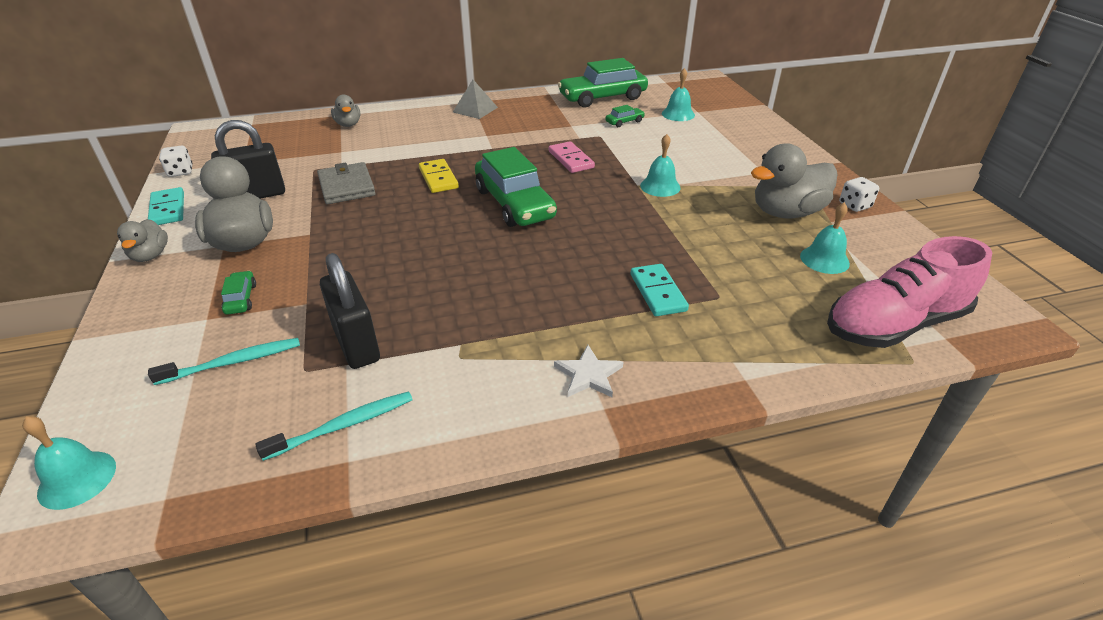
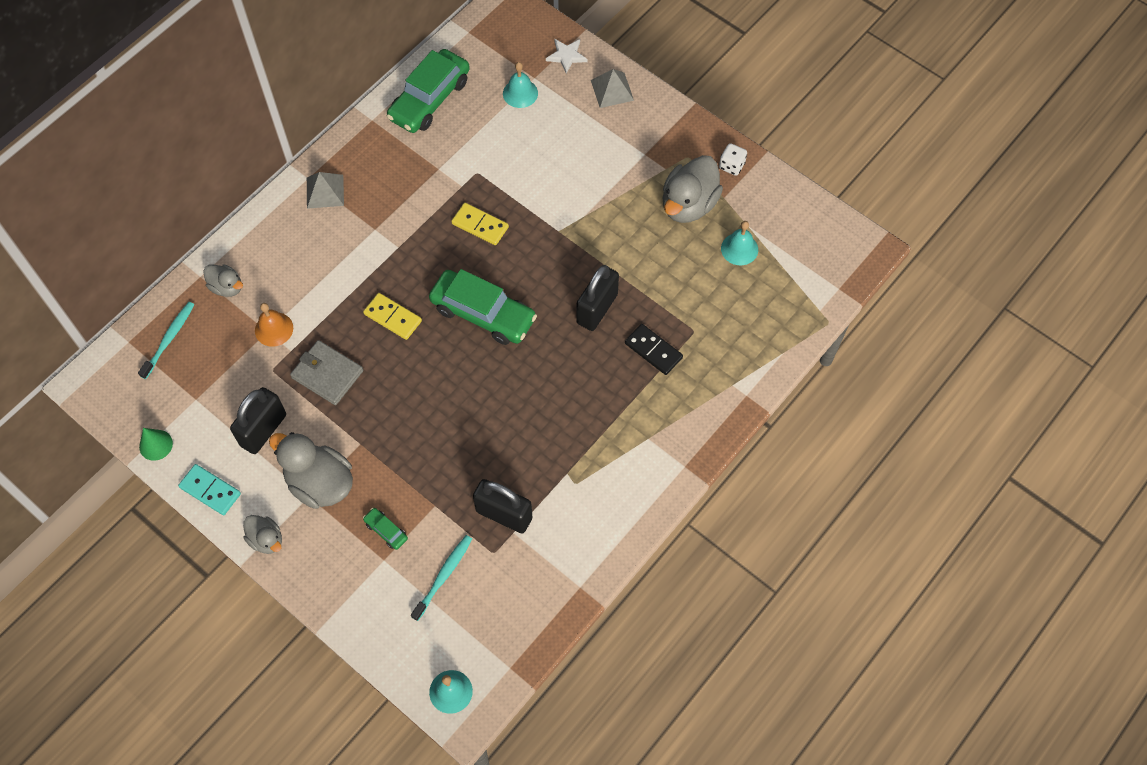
camera: 35 degrees left, 25 degrees up
(180, 172) = (156, 445): white dice -> green cone
(343, 426) = (555, 570): turquoise toothbrush -> turquoise toothbrush (169, 339)
(347, 152) = (274, 329): none -> orange bell
(570, 159) = (480, 225): pink domino -> yellow domino
(589, 375) = (660, 448): white star -> white star (566, 56)
(624, 122) = (482, 135): green car -> none
(625, 241) = (597, 309): none -> black padlock
(658, 292) = (653, 350): turquoise domino -> black domino
(660, 186) = (577, 223): turquoise bell -> none
(761, 134) = (612, 90): none -> grey pyramid
(894, 324) = (806, 293): pink shoe -> none

